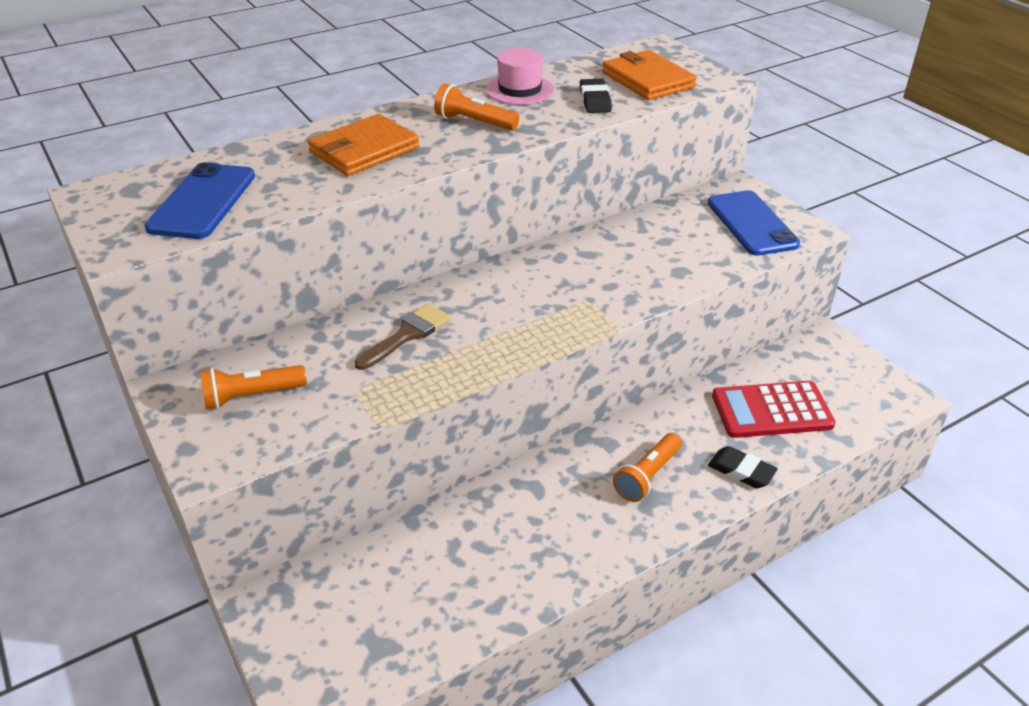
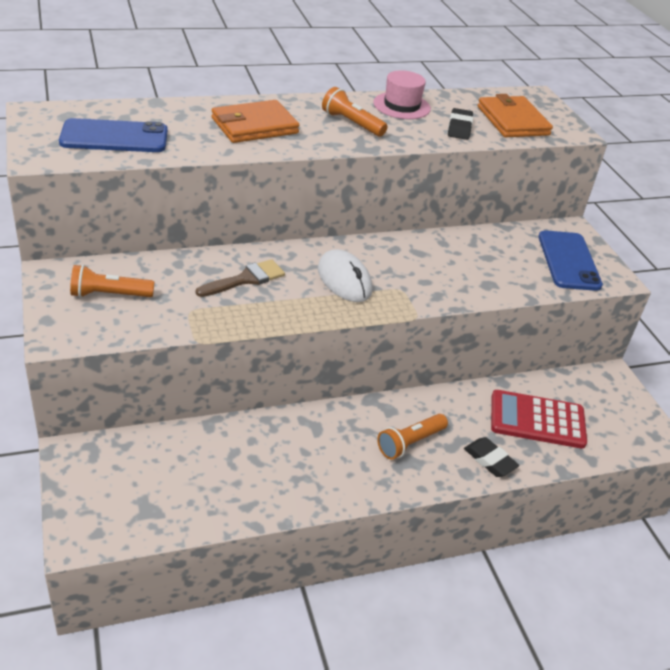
camera: 10 degrees right, 0 degrees up
(202, 201) = (114, 137): blue phone -> blue phone turned 60 degrees clockwise
(520, 307) = (344, 280): none -> white mouse

